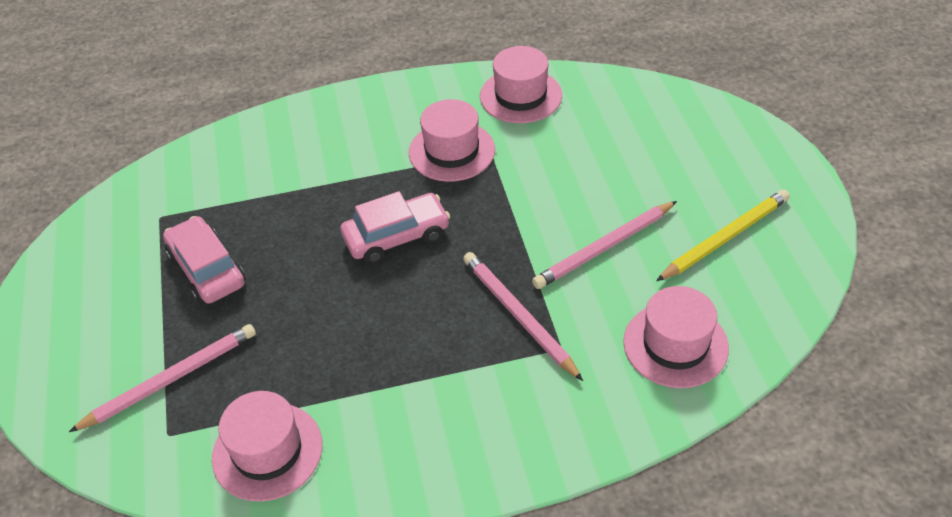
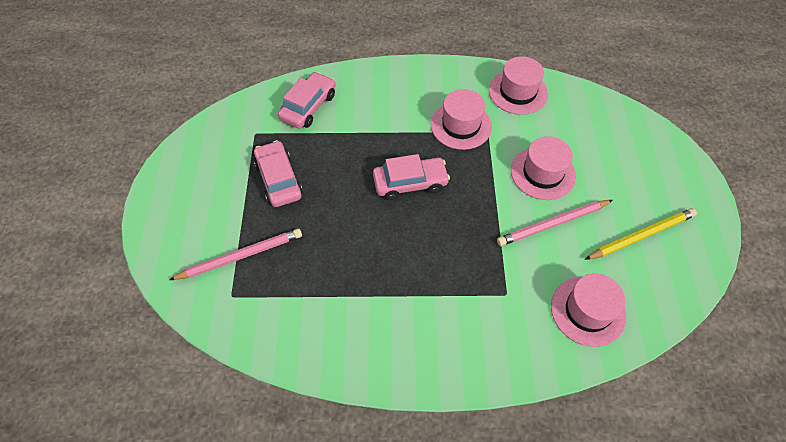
camera: 10 degrees right, 10 degrees up
(231, 168) = (308, 106): none -> pink car
(267, 451) = (293, 324): pink hat -> pink hat (543, 173)
(518, 316) = (482, 263): pink pencil -> none

